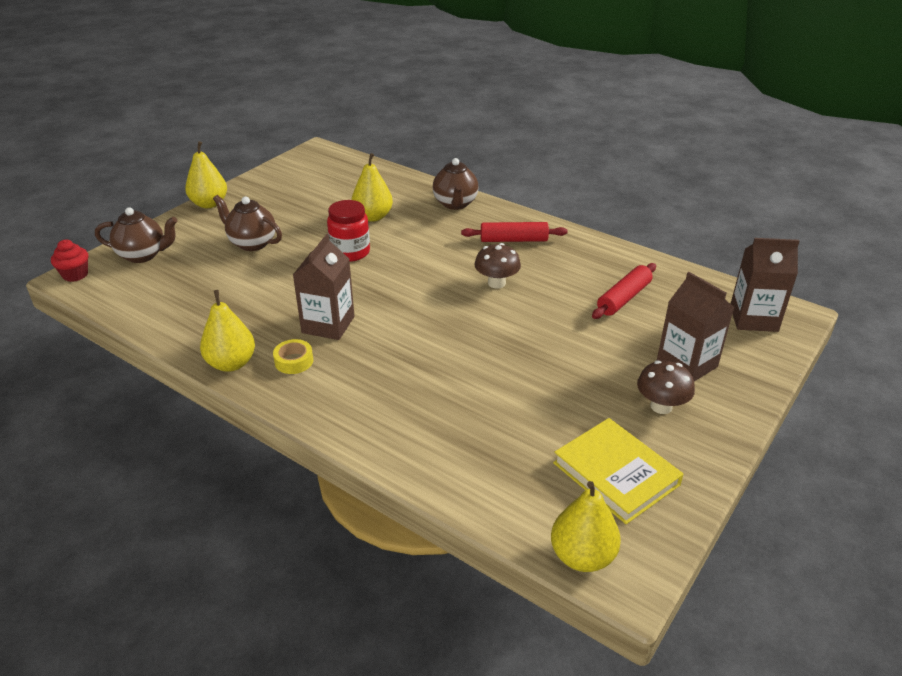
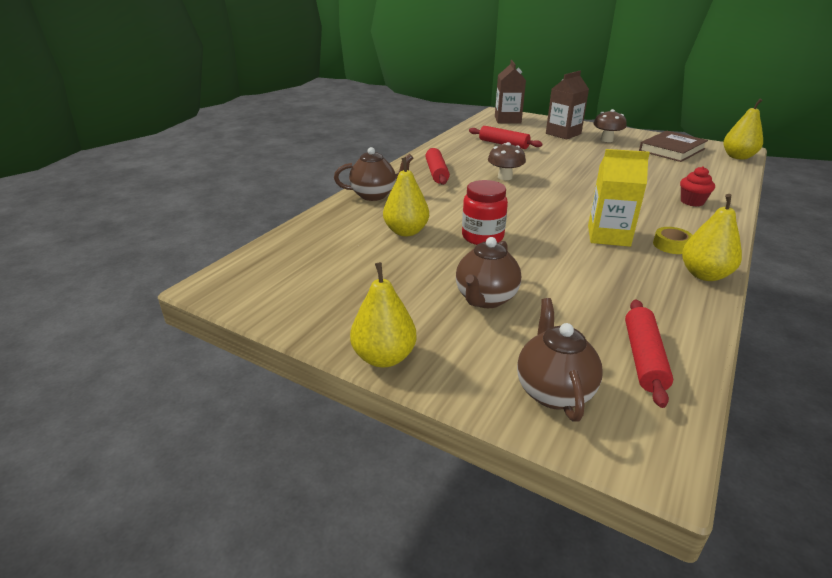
camera: 95 degrees left, 5 degrees down
(75, 275) = (645, 458): red cupcake -> red cupcake (692, 202)
(148, 296) = (644, 358): none -> red rolling pin
(328, 324) = (608, 236): brown carton -> yellow carton
(616, 473) = (671, 150): yellow book -> brown book

